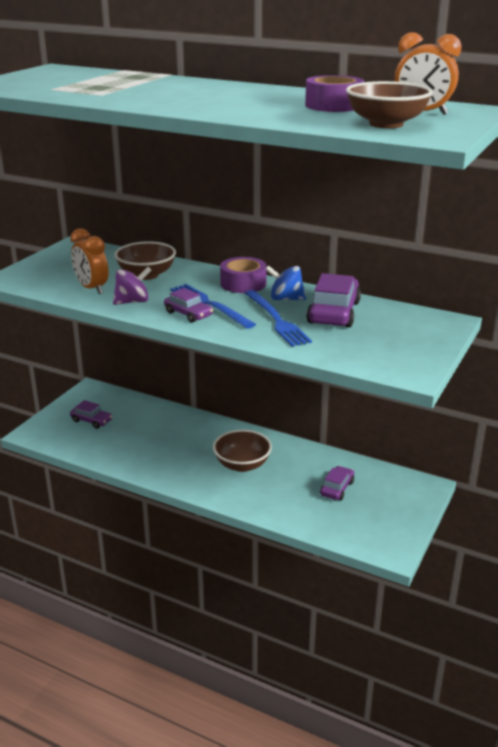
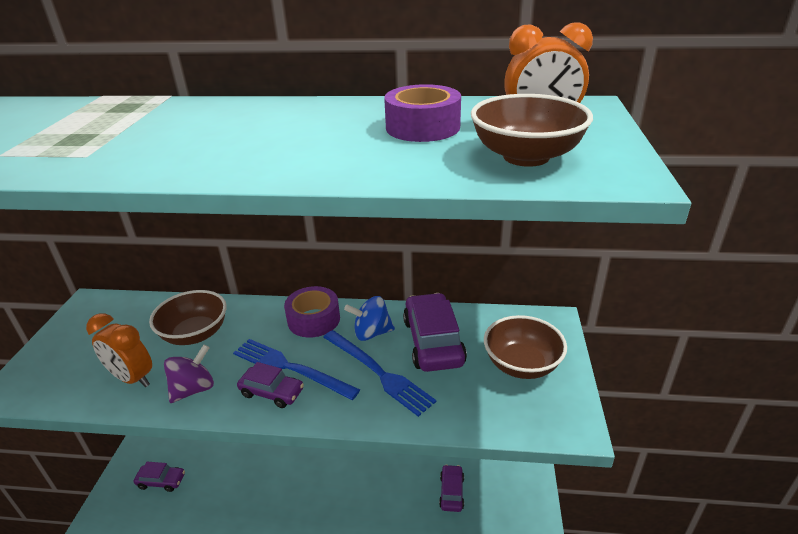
camera: 20 degrees left, 5 degrees up
(242, 464) = (346, 491): brown bowl -> brown bowl (521, 364)

